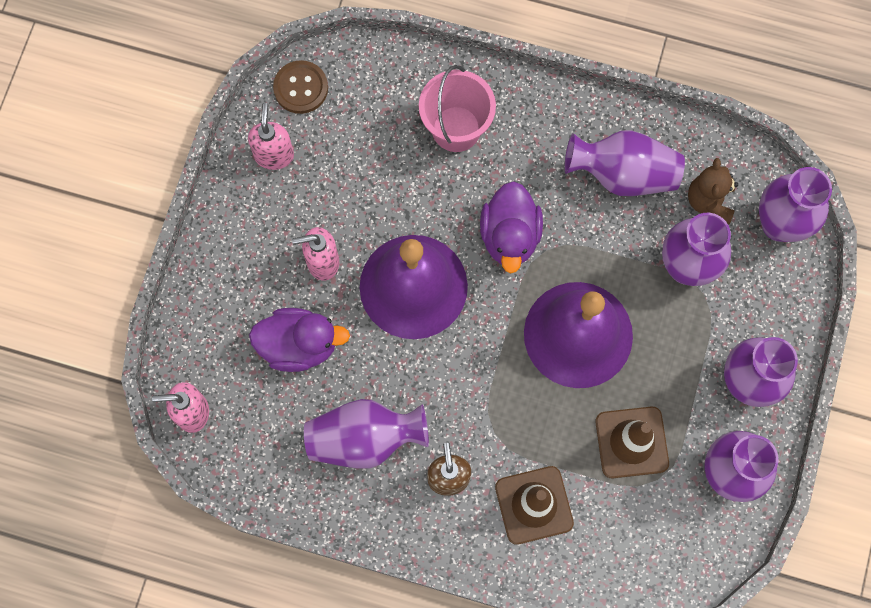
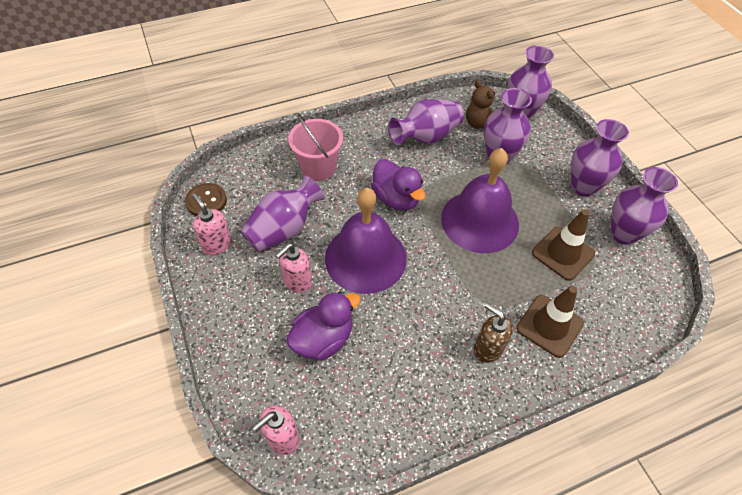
camera: 40 degrees left, 20 degrees down
(364, 438) = (415, 365): purple vase -> purple vase (283, 229)

